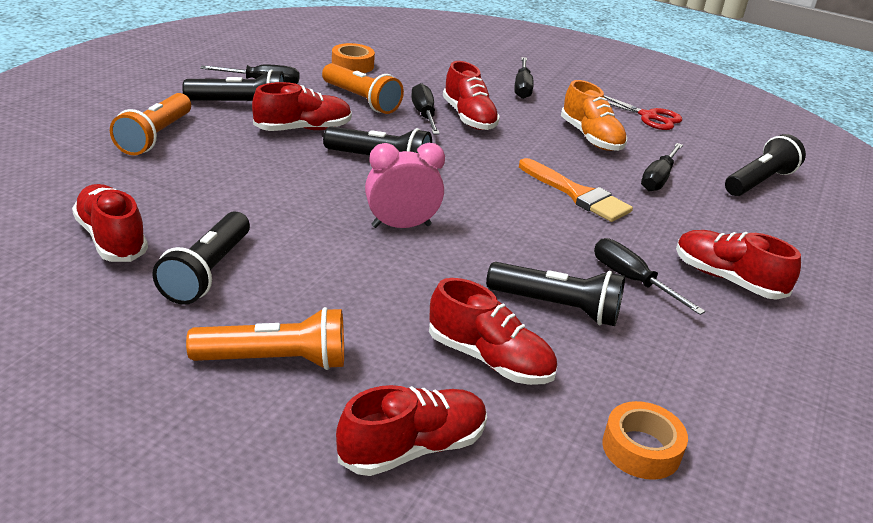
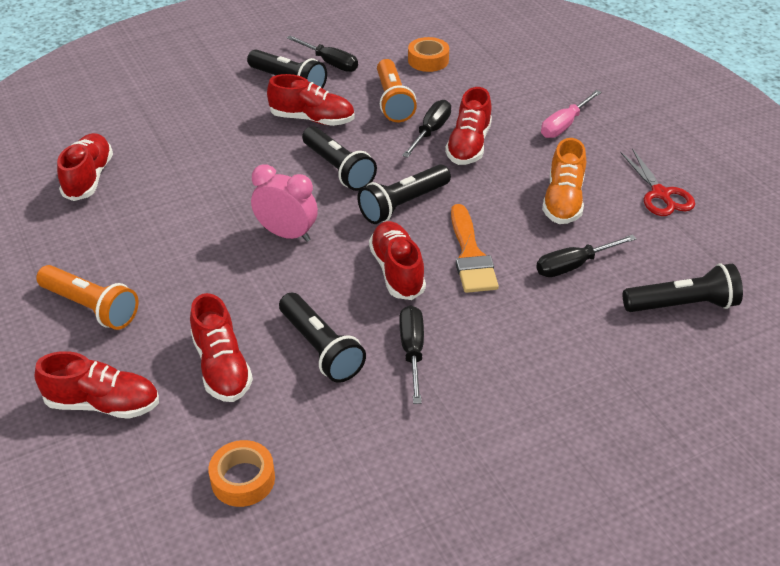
camera: 40 degrees right, 10 degrees up
(155, 137) = (198, 97): orange flashlight -> none
(207, 272) = (118, 225): black flashlight -> black flashlight (403, 204)
(522, 88) = (564, 125): black screwdriver -> pink screwdriver
(727, 279) = (500, 385): red shoe -> red shoe (397, 271)

